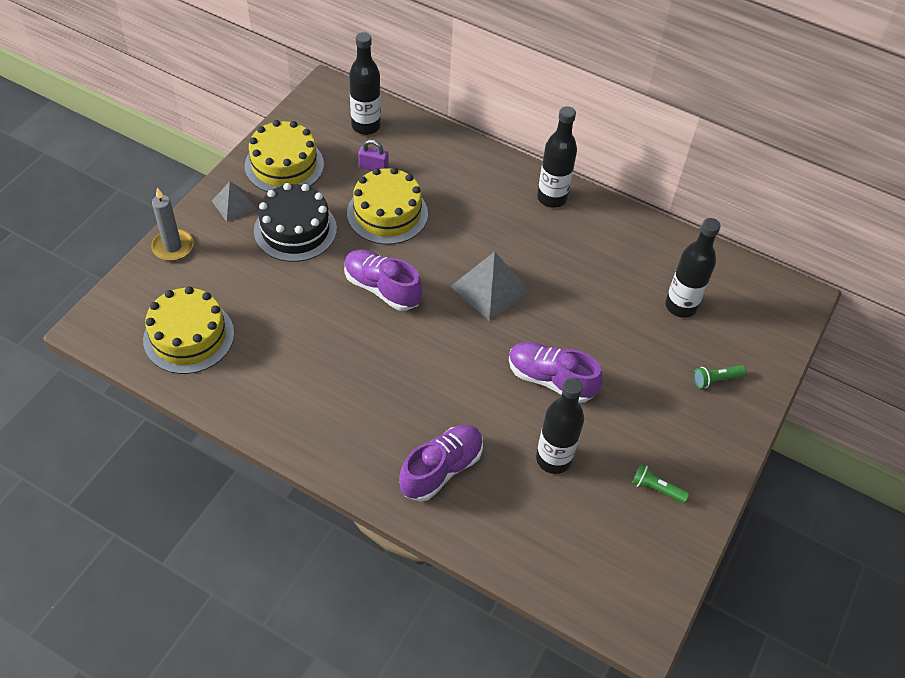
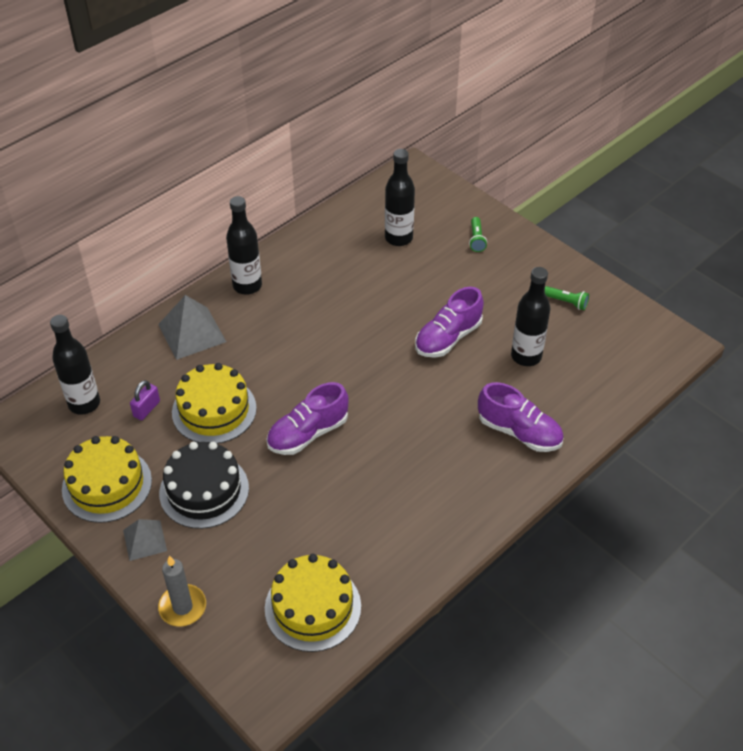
camera: 70 degrees left, 5 degrees down
(441, 469) = (519, 432): purple shoe -> purple shoe turned 150 degrees clockwise
(490, 288) = (336, 354): grey pyramid -> grey pyramid (192, 333)
(656, 488) = (566, 302): green flashlight -> green flashlight turned 105 degrees counterclockwise

